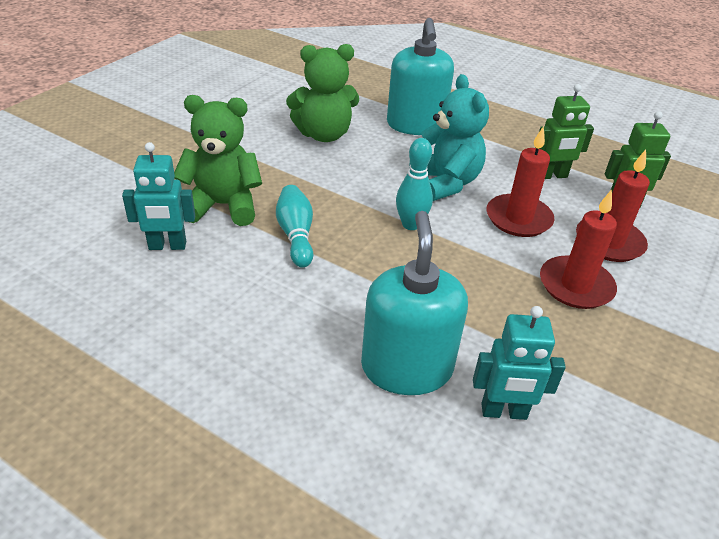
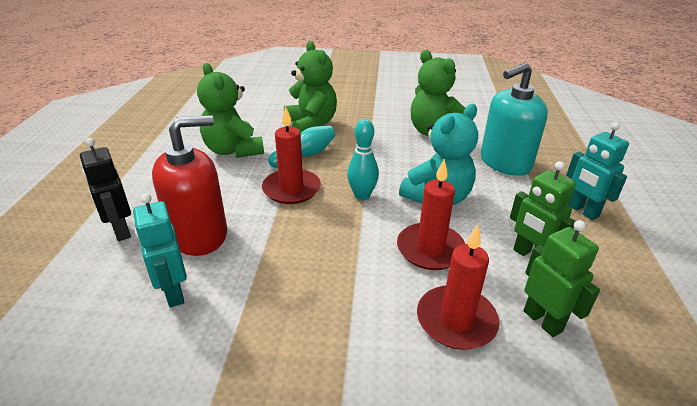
camera: 65 degrees right, 5 degrees down
(167, 246) = (258, 122): turquoise robot -> turquoise robot (582, 211)
(227, 290) = (233, 150): none -> green teddy bear
(351, 444) = (121, 231): none -> black robot
(406, 368) = (199, 235): turquoise soap dispenser -> red soap dispenser
(576, 286) = (361, 307): red candle -> red candle (291, 189)

